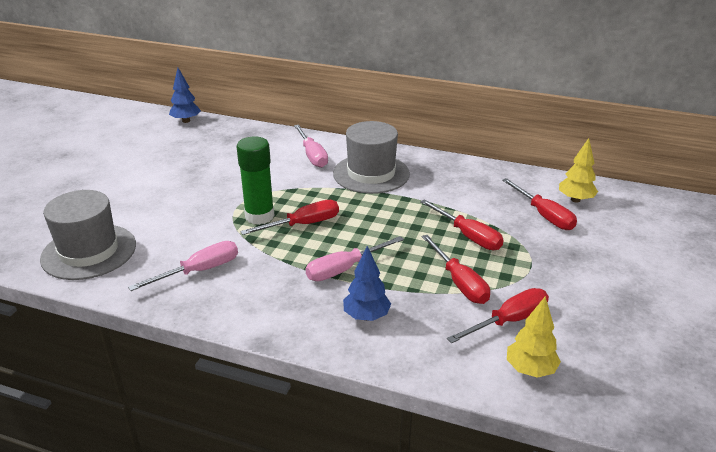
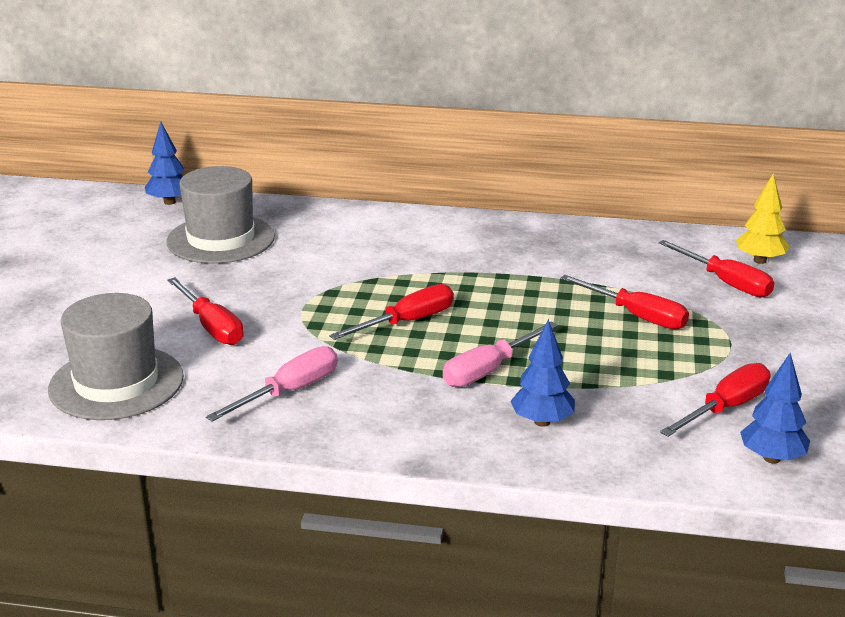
camera: 10 degrees left, 5 degrees down
(259, 216) = (341, 317): green glue stick -> none
(312, 155) = (380, 234): pink screwdriver -> none
(371, 174) = (473, 251): grey hat -> grey hat (221, 239)
(459, 282) = (646, 371): red screwdriver -> red screwdriver (211, 327)
(530, 370) = (772, 458): yellow tree -> blue tree

